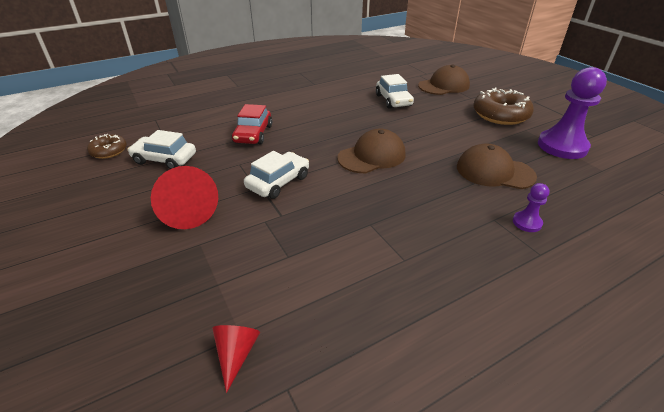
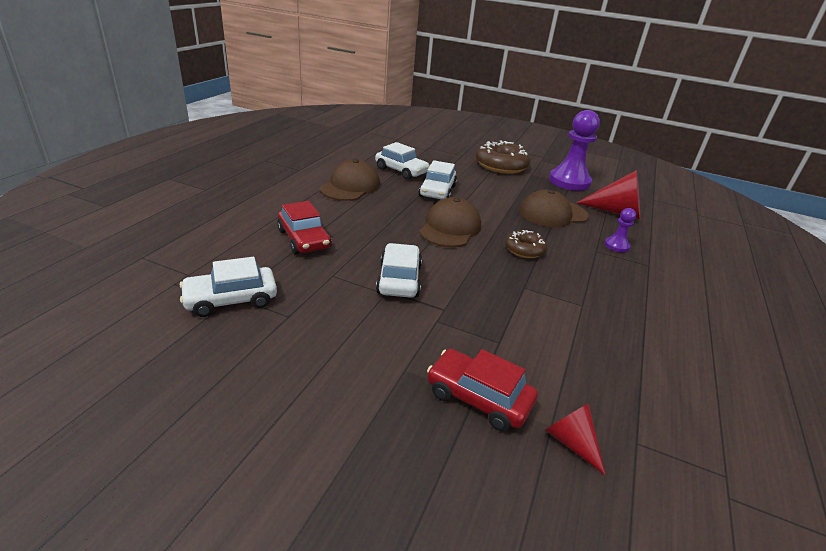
camera: 40 degrees left, 5 degrees down
(109, 151) = (128, 316): brown donut -> brown donut (524, 250)
(187, 210) = (343, 343): red cone -> red cone (616, 212)
(217, 286) = (478, 398): none -> red car
(402, 124) = (437, 191): none -> white car
(444, 85) = (427, 148): brown cap -> brown cap (350, 186)

